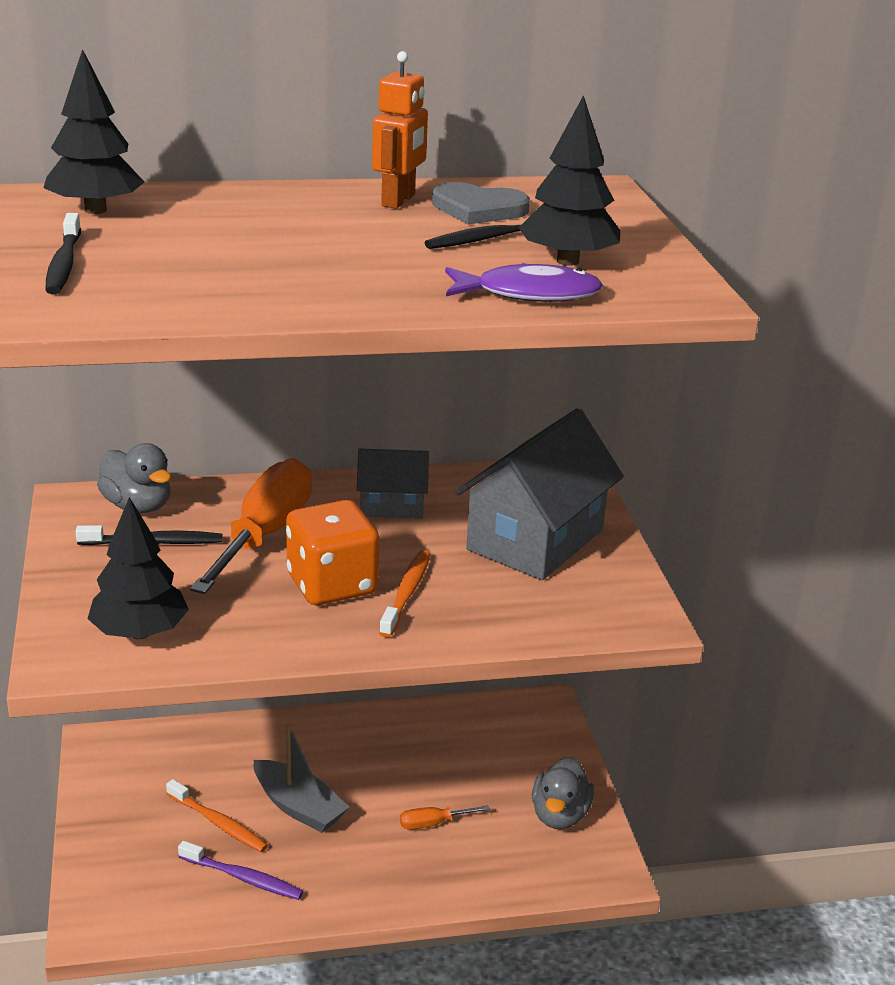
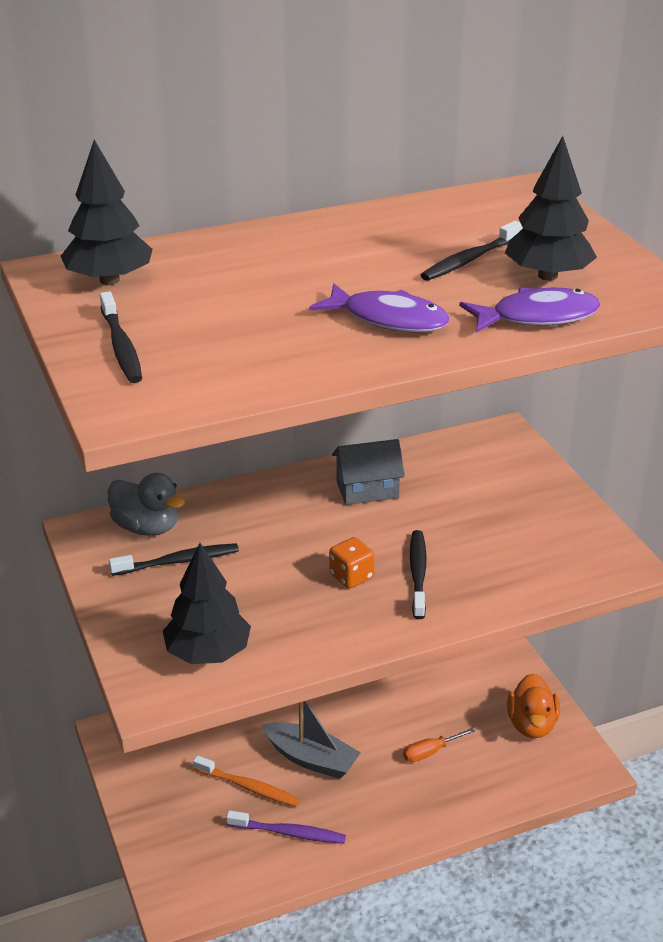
camera: 10 degrees left, 5 degrees up
(264, 535) = (271, 537): orange screwdriver -> none
(332, 585) = (351, 576): orange dice -> orange dice, size x0.52
(363, 276) = (388, 319): none -> purple fish
(399, 200) = (367, 229): orange robot -> none
(406, 593) = (418, 574): orange toothbrush -> black toothbrush
(478, 209) = (440, 229): grey heart -> none
(535, 540) = (502, 503): grey house -> none
(559, 815) = (531, 724): grey duck -> orange duck

